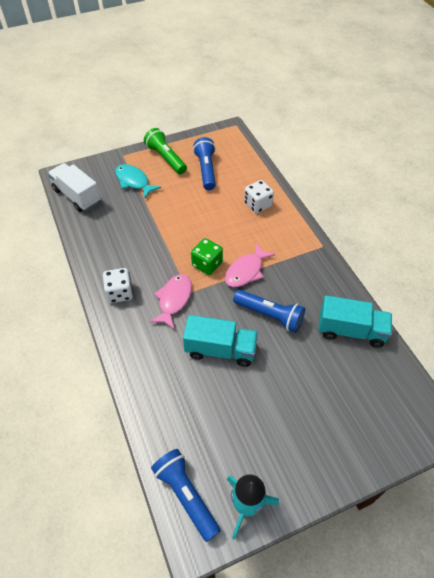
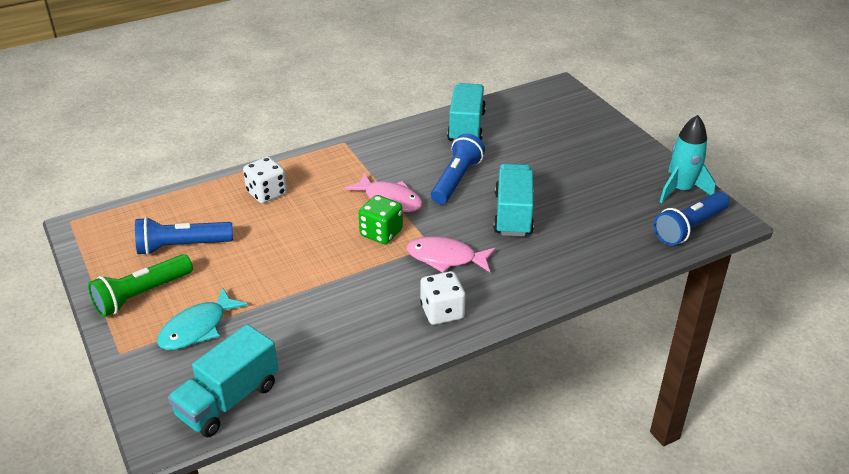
camera: 95 degrees left, 15 degrees down
(77, 196) = (228, 400): white truck -> turquoise truck

